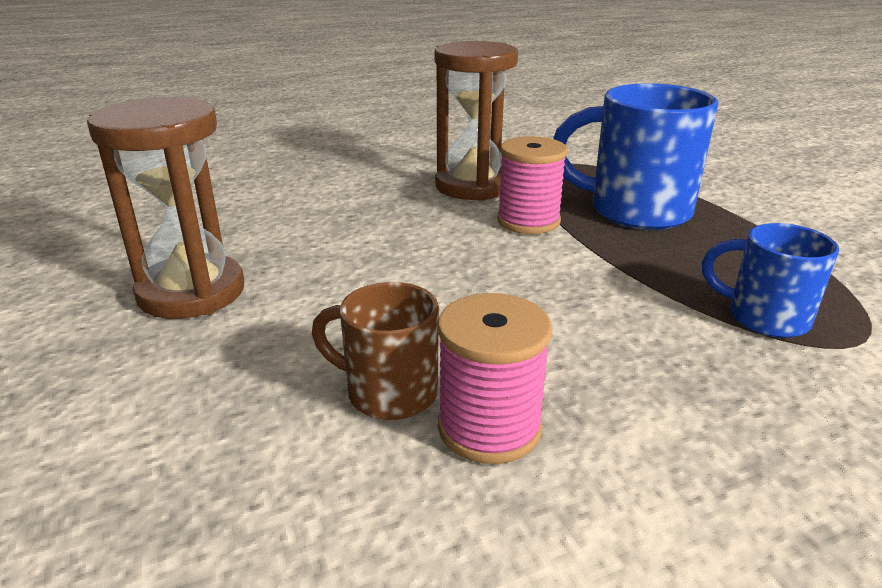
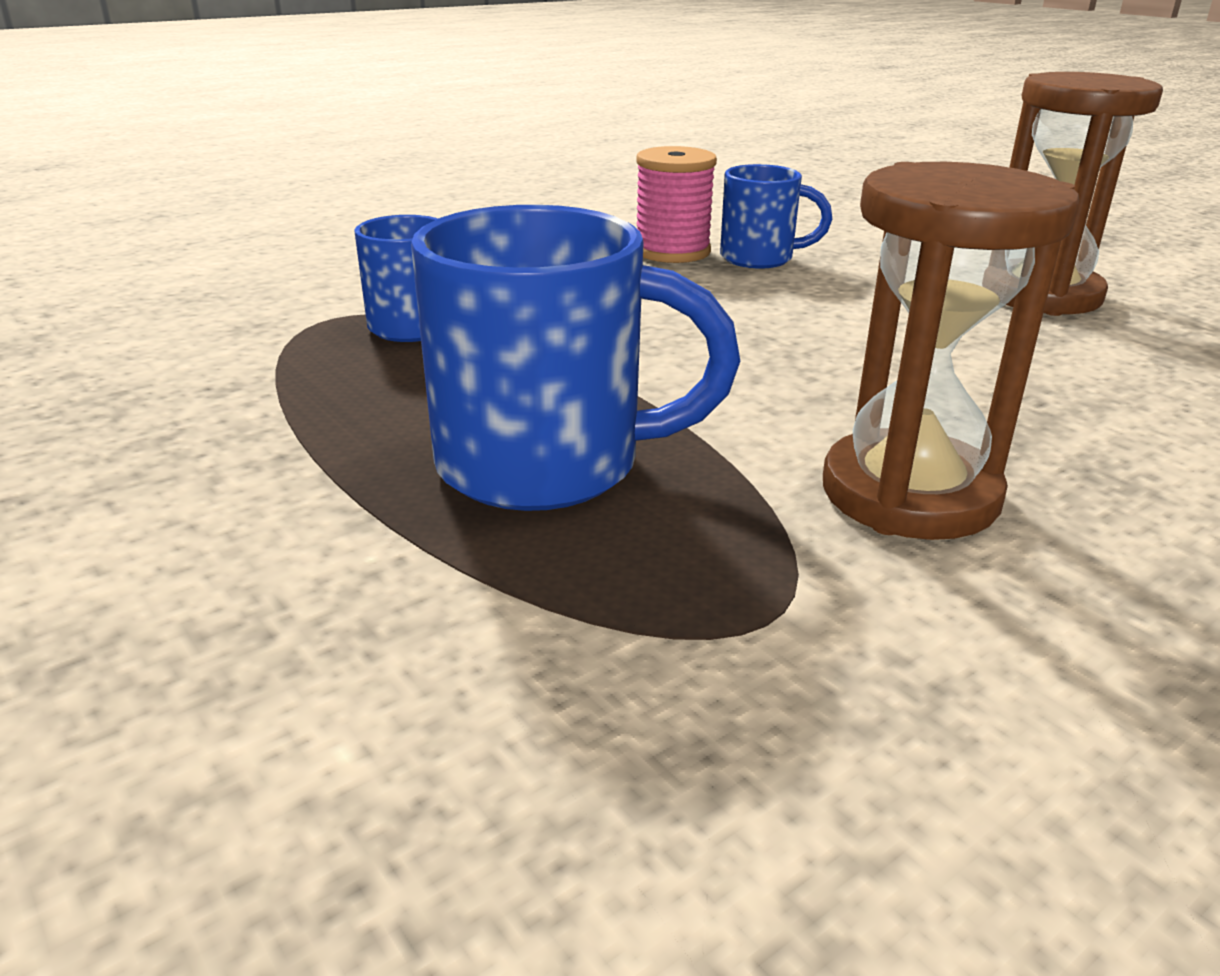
camera: 165 degrees right, 0 degrees up
(388, 392) = (759, 258): brown mug -> blue mug
(528, 221) = (739, 420): pink spool -> none

